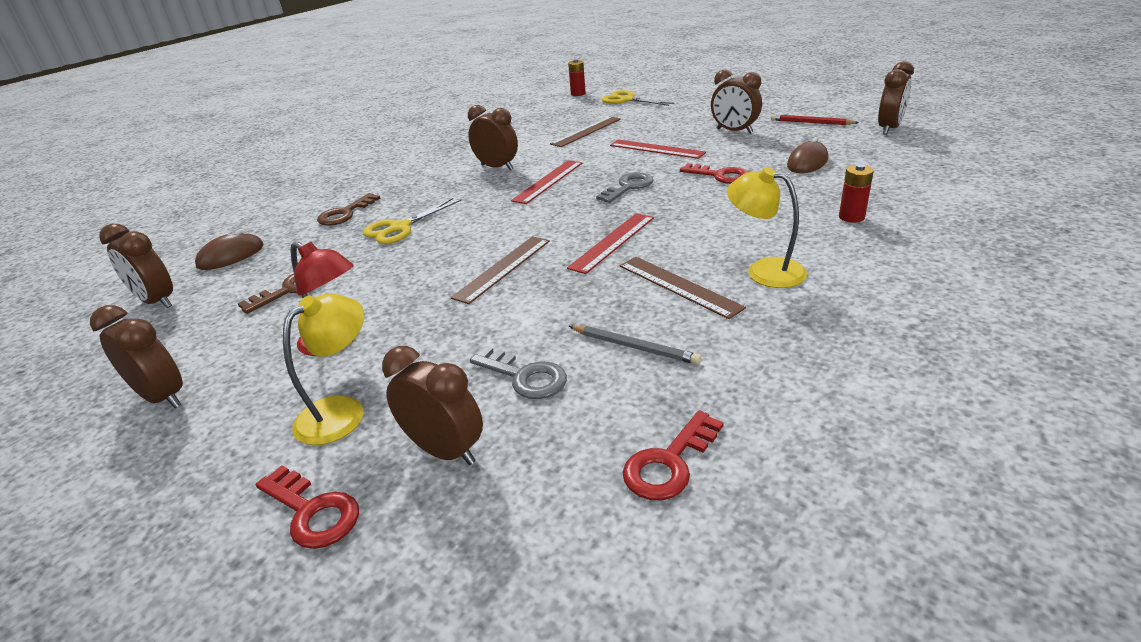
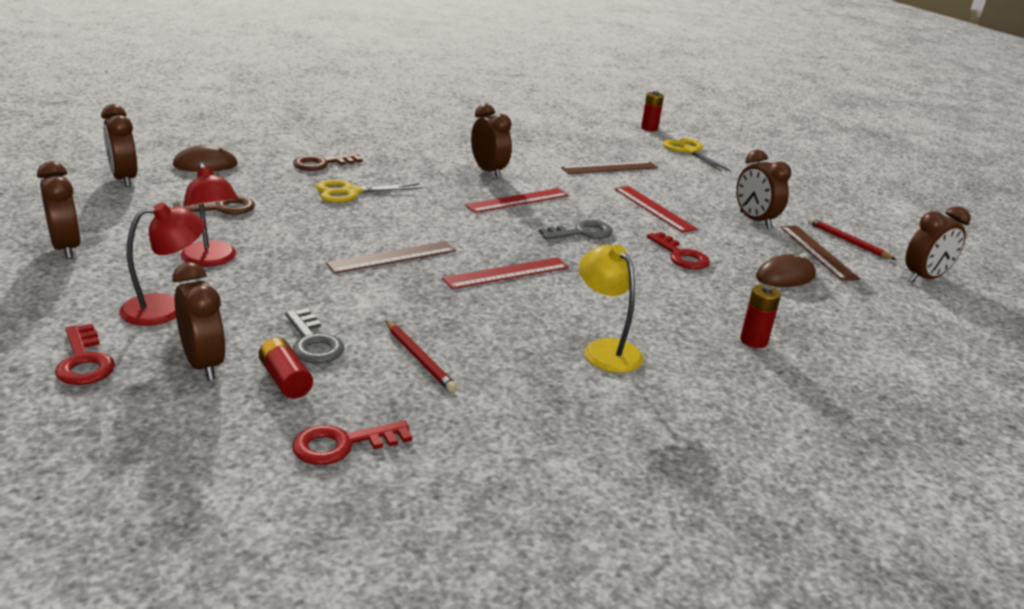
camera: 20 degrees right, 5 degrees down
(342, 411) = (166, 308): yellow lamp -> red lamp
(542, 426) = (285, 380): none -> red battery
(634, 347) = (419, 358): grey pencil -> red pencil
(678, 286) = (515, 330): brown ruler -> brown ruler (818, 252)

